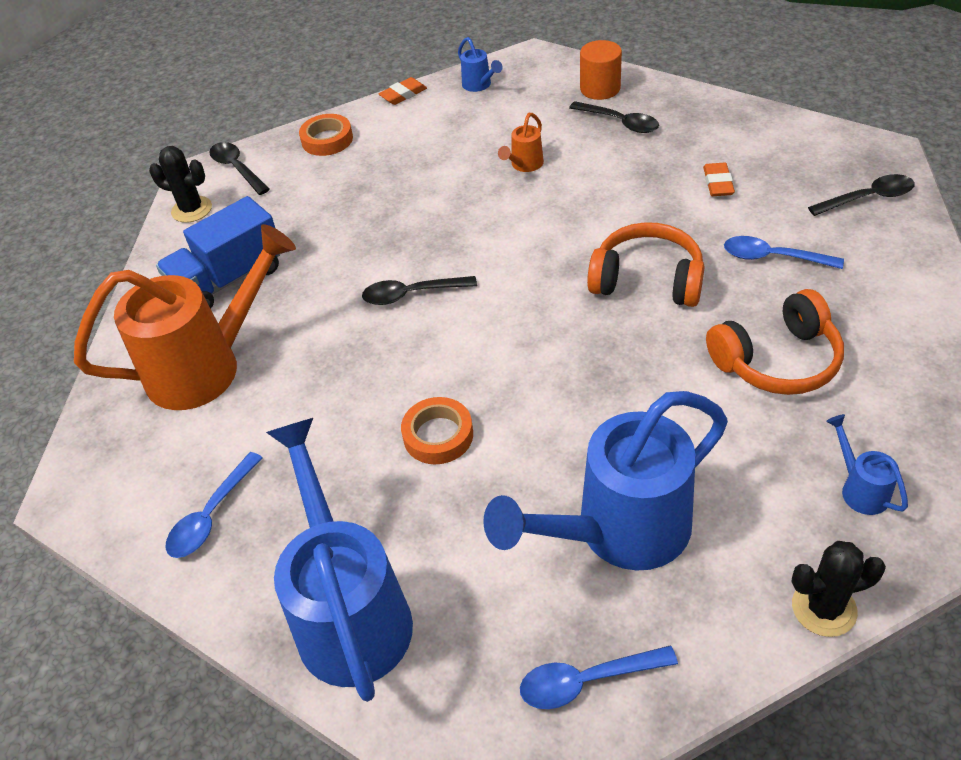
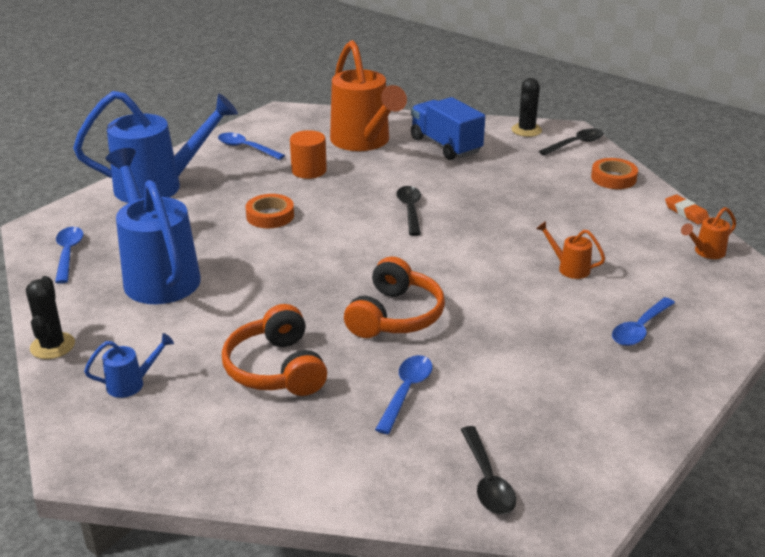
camera: 90 degrees right, 15 degrees down
(479, 85) = (706, 252): blue watering can -> orange watering can
(600, 88) = (706, 323): orange cylinder -> orange cylinder (309, 170)
(620, 122) = (640, 329): black spoon -> blue spoon
(718, 183) = (528, 377): orange eraser -> none

